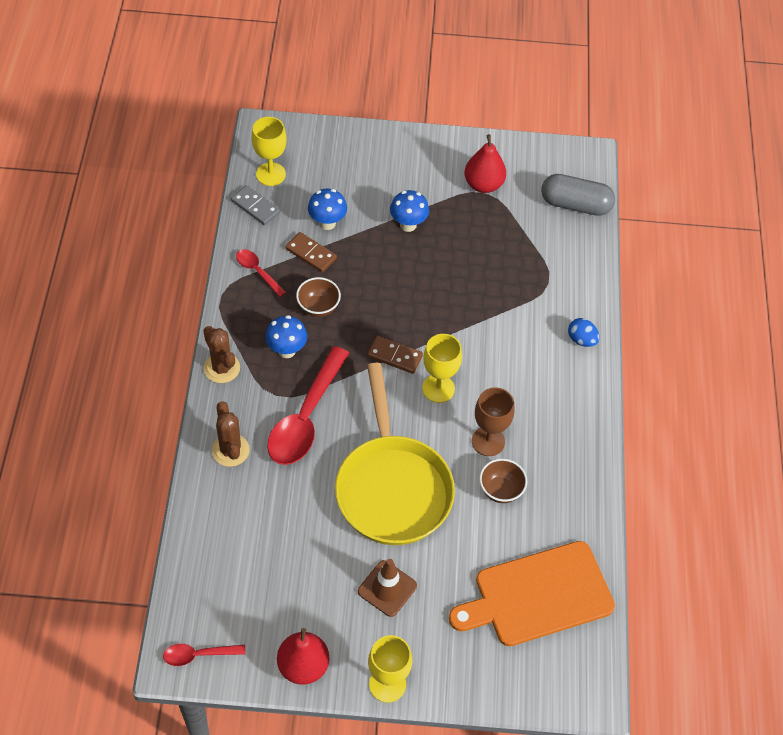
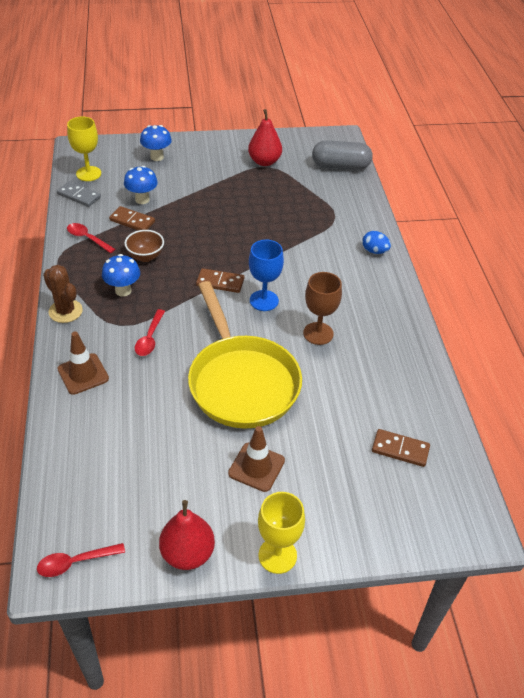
camera: 10 degrees left, 10 degrees down
(230, 450) = (83, 374): brown cactus -> brown traffic cone
(306, 417) = (150, 338): red spoon -> red spoon, size x0.49
(408, 225) = (210, 193): blue mushroom -> blue mushroom (157, 157)
(438, 388) = (264, 300): yellow goblet -> blue goblet
(500, 490) = (340, 369): brown bowl -> none
(538, 595) = (400, 449): orange cutting board -> brown domino

